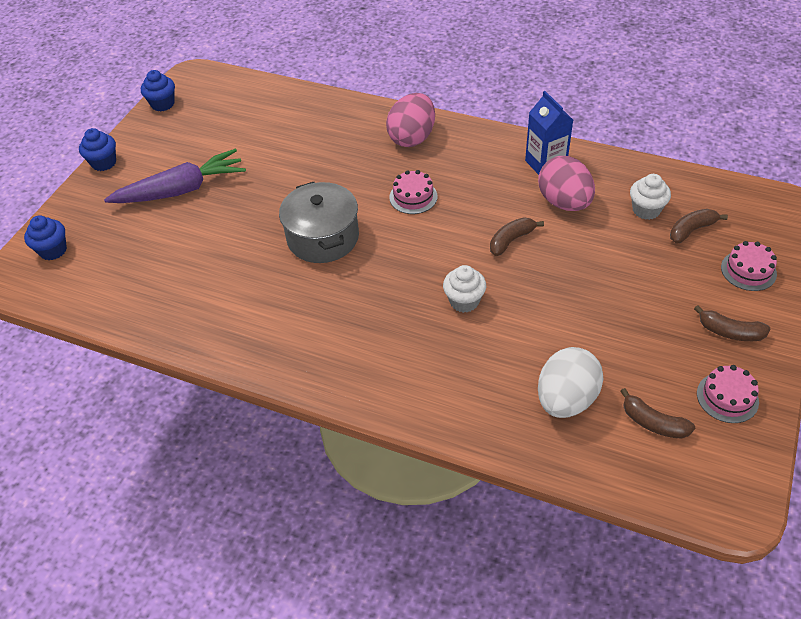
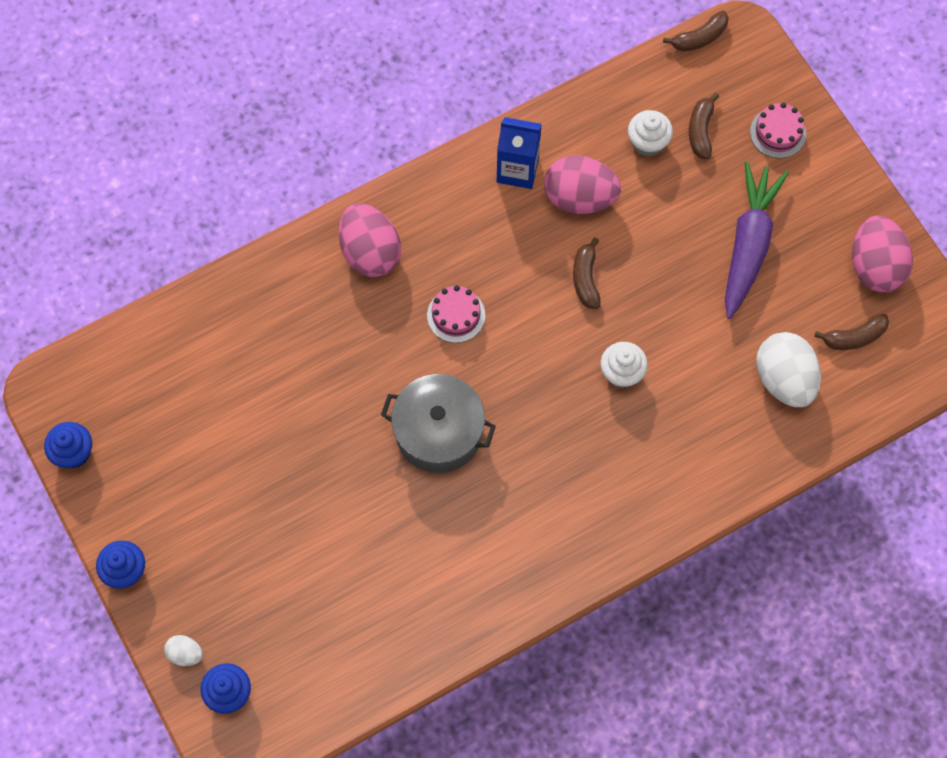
camera: 55 degrees left, 20 degrees up
(67, 216) = (185, 653): none -> white egg
(182, 190) = (247, 517): purple carrot -> purple carrot (748, 243)
(727, 397) = (875, 266): pink cake -> pink egg
(730, 332) = (822, 206): brown banana -> brown banana (699, 38)

